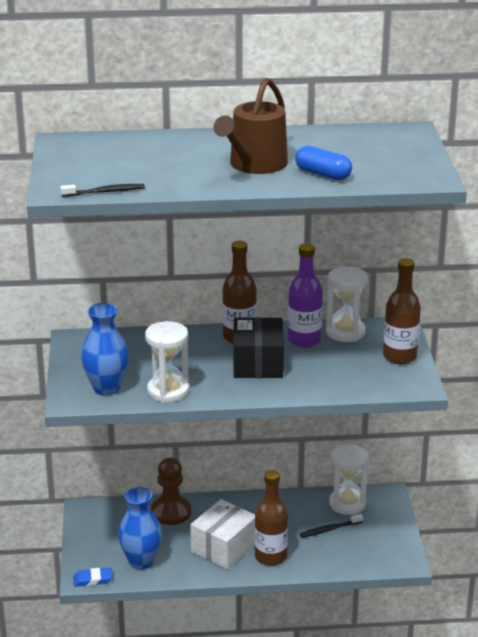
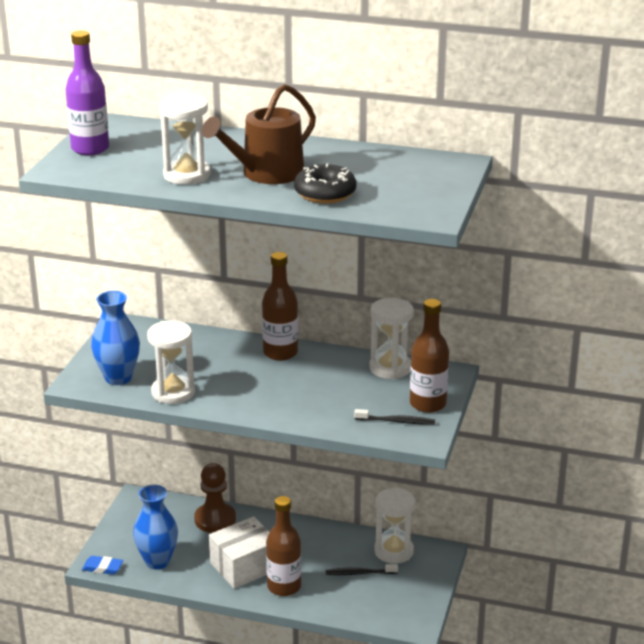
camera: 20 degrees right, 0 degrees up
(105, 192) = (100, 178): black toothbrush -> black toothbrush (396, 421)
(184, 177) = (187, 175): none -> white hourglass
(258, 363) = (279, 382): black box -> none
(304, 340) = (342, 368): purple bottle -> purple bottle (90, 149)
(323, 174) = (325, 193): blue capsule -> black donut

